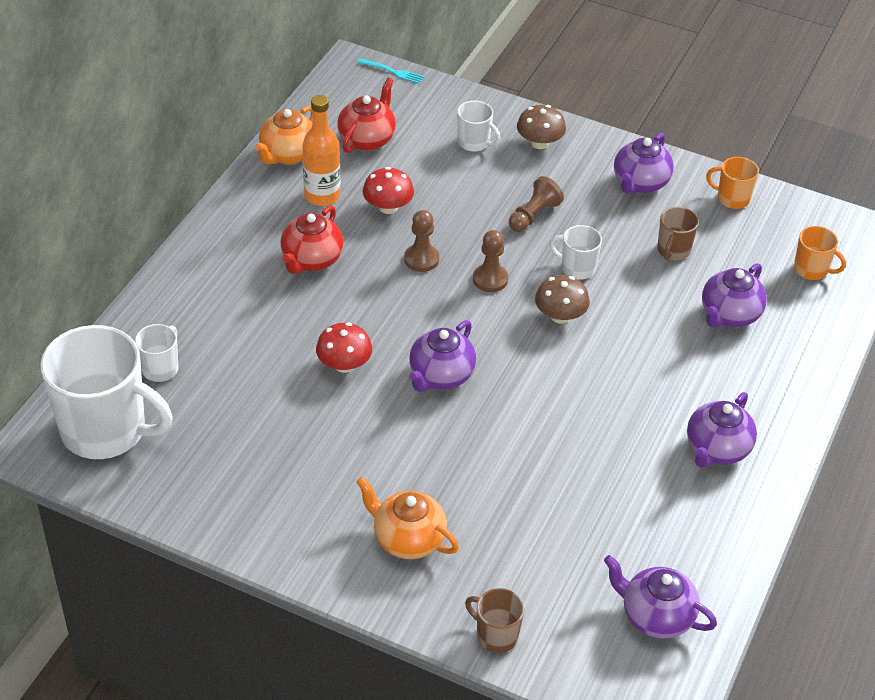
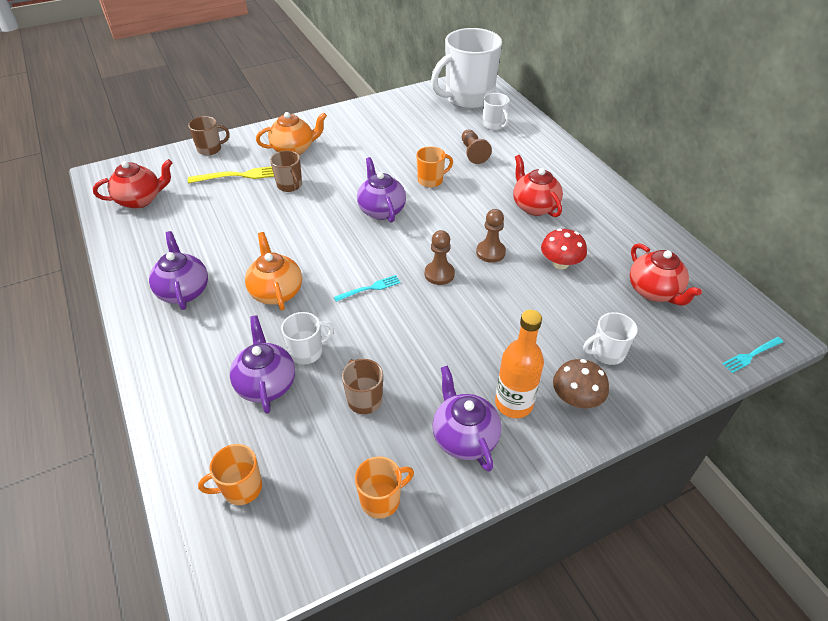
camera: 130 degrees right, 0 degrees up
(288, 155) = (660, 243): orange teapot -> orange teapot (276, 292)
(322, 196) = (598, 238): orange bottle -> orange bottle (514, 404)
(344, 364) = (431, 180): red mushroom -> orange mug
(481, 487) = (290, 185): none -> brown mug
(511, 551) = (241, 175): none -> yellow fork
(533, 215) = (484, 336): brown pawn -> brown pawn (473, 153)
(560, 316) = (370, 288): brown mushroom -> turquoise fork
(577, 268) = (405, 326): white mug -> white mug (307, 352)
(655, 616) = (141, 200): purple teapot -> red teapot

